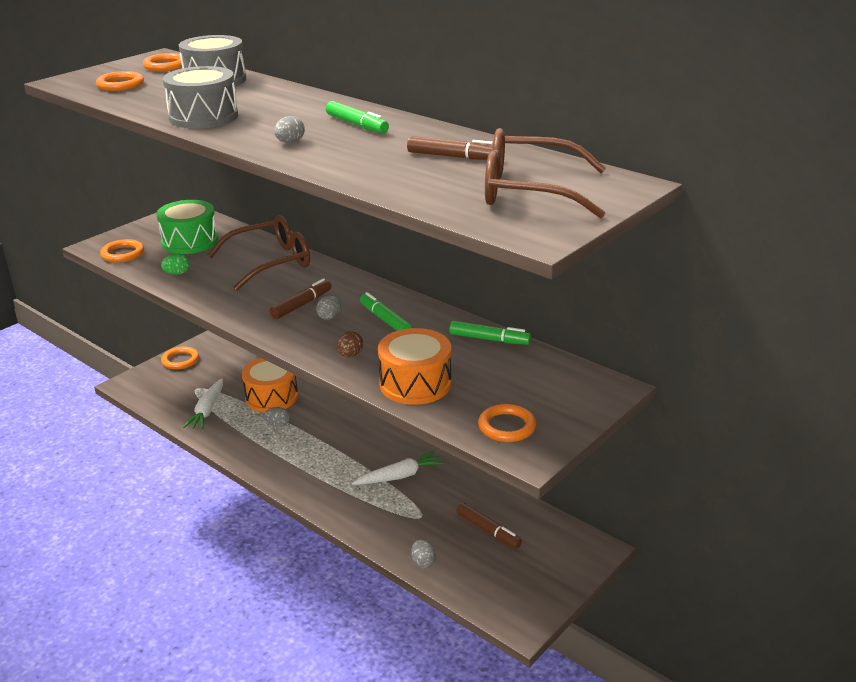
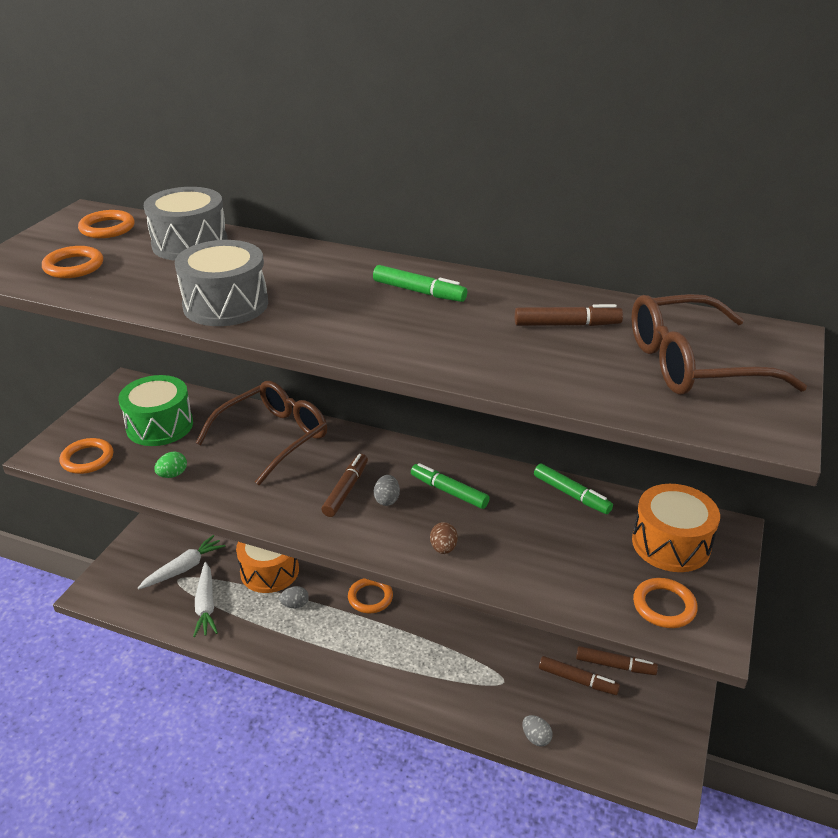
camera: 20 degrees left, 5 degrees up
(180, 360) = (141, 546): orange ring -> orange ring (370, 597)
(290, 142) = (366, 331): grey egg -> none
(399, 476) = (456, 637): white carrot -> white carrot (184, 568)
(415, 384) = (536, 571): orange drum -> orange drum (671, 544)
(489, 339) = (571, 494): green marker -> green marker turned 45 degrees clockwise
(530, 528) = (615, 665): none -> brown marker

